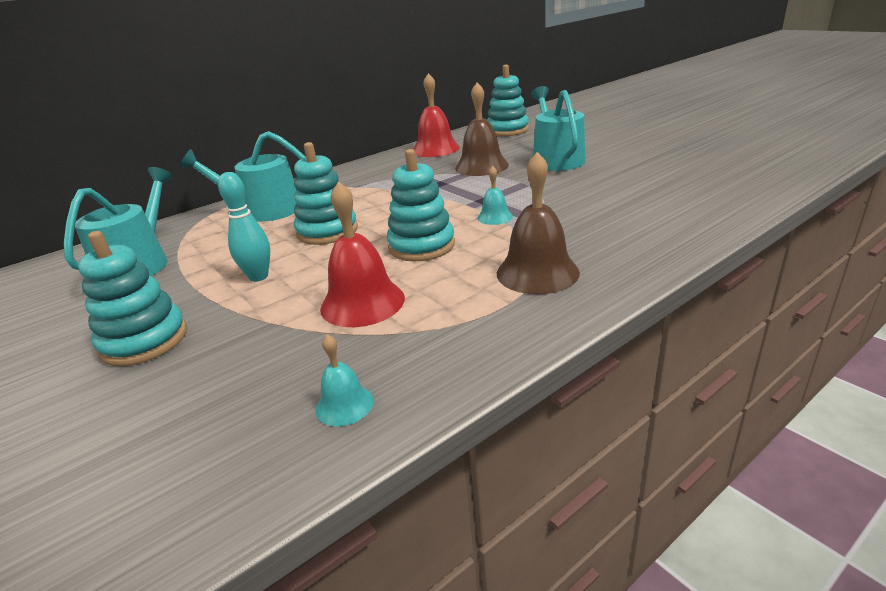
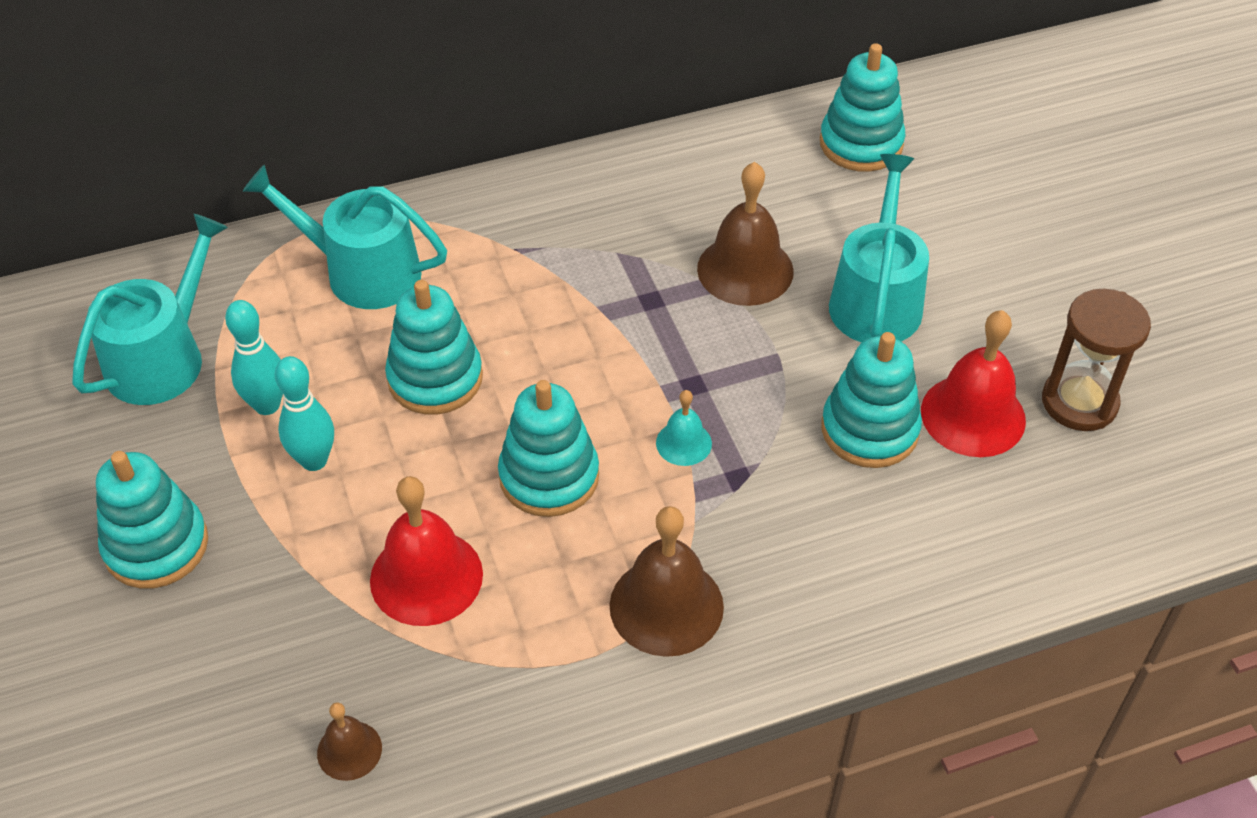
camera: 15 degrees right, 20 degrees up
(218, 264) = (267, 405): none -> turquoise bowling pin
(344, 405) = (349, 750): turquoise bell -> brown bell
(435, 149) = (701, 167): red bell -> red bell (973, 415)
(594, 190) = (869, 430): none -> turquoise stacking toy
(689, 161) = (1079, 402): none -> brown hourglass

